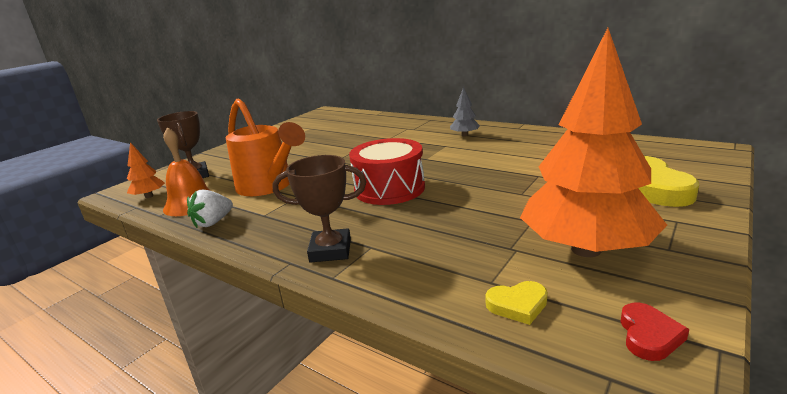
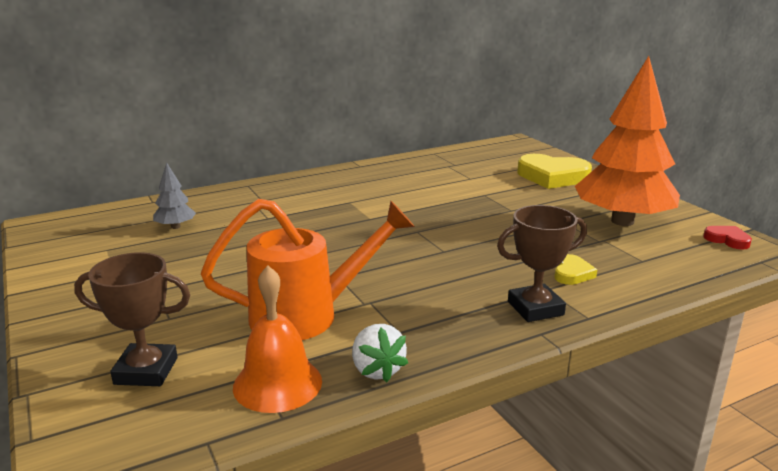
camera: 65 degrees left, 0 degrees up
(149, 196) = (173, 426): orange tree -> none
(330, 250) = (535, 308): brown trophy -> brown trophy turned 45 degrees clockwise
(389, 189) = (425, 252): red drum -> none
(464, 135) = (336, 187): grey tree -> grey tree (175, 227)
(517, 305) = (678, 261): yellow heart -> yellow heart (572, 273)

